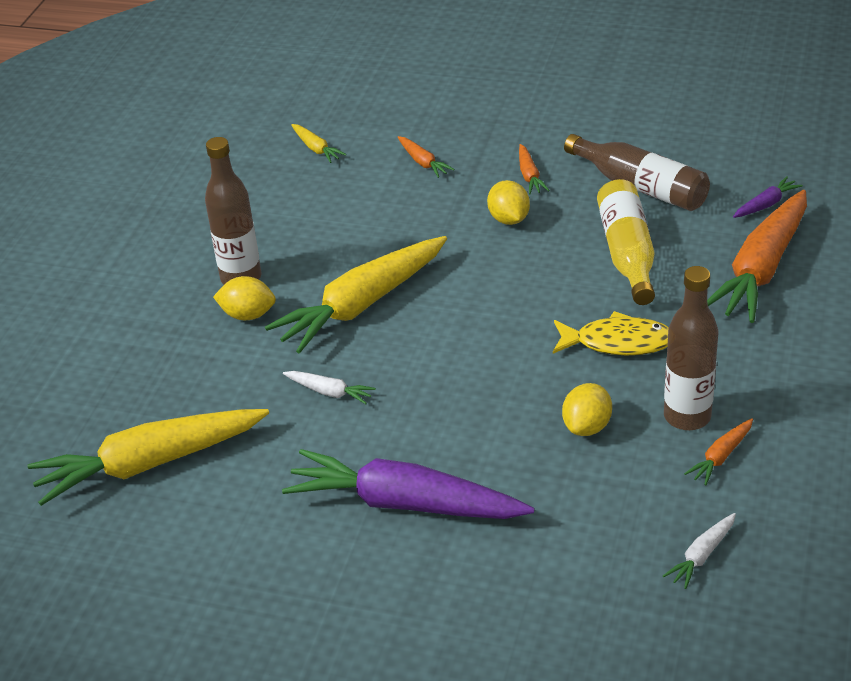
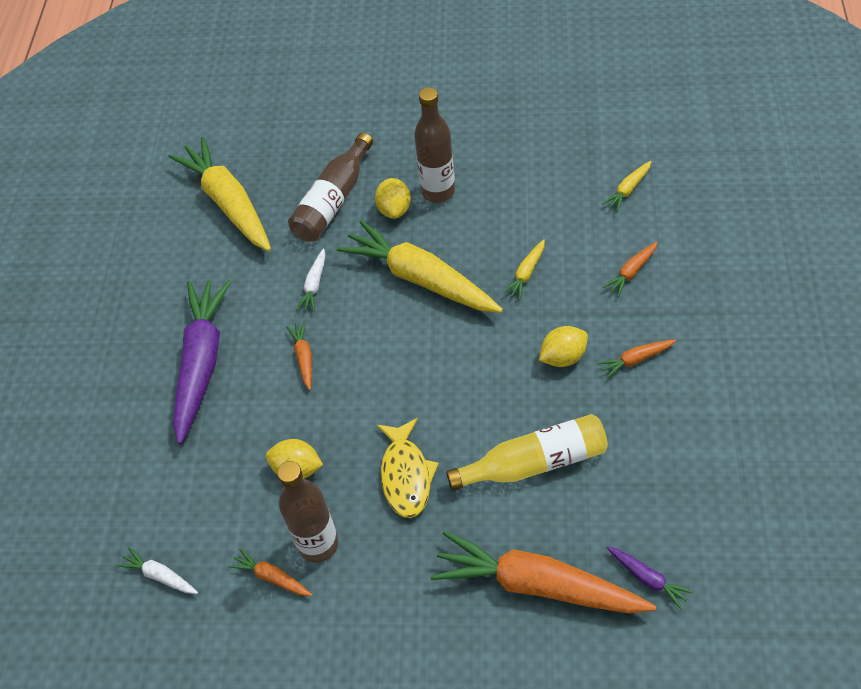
camera: 80 degrees right, 15 degrees up
(392, 229) = (526, 273): none -> yellow carrot
(435, 409) = (304, 358): none -> orange carrot
(640, 186) = (645, 457): brown bottle -> brown bottle (333, 200)

